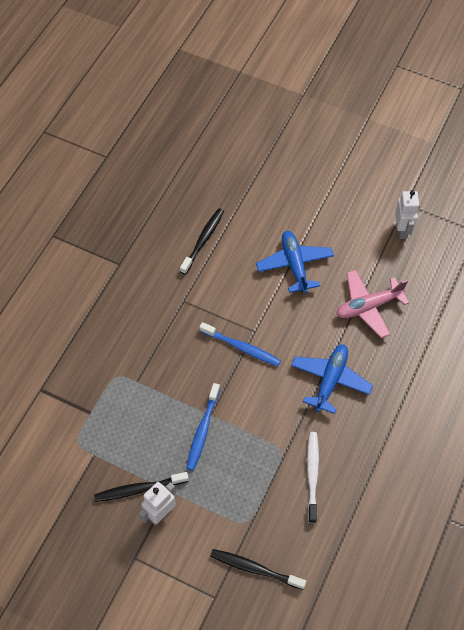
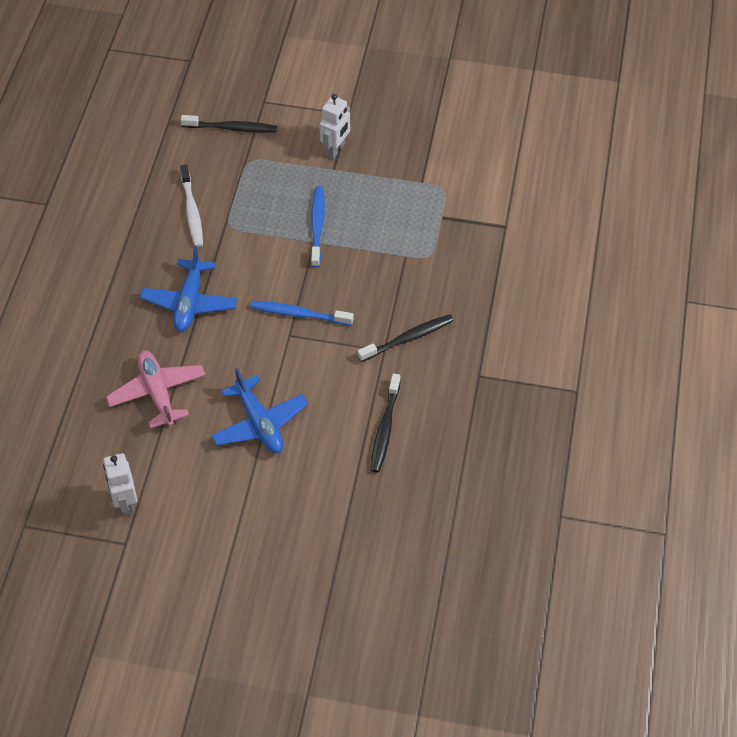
camera: 165 degrees right, 5 degrees down
(139, 489) = (364, 164): black toothbrush -> black toothbrush (408, 338)
(368, 307) = (157, 393): pink plane -> pink plane turned 75 degrees counterclockwise

